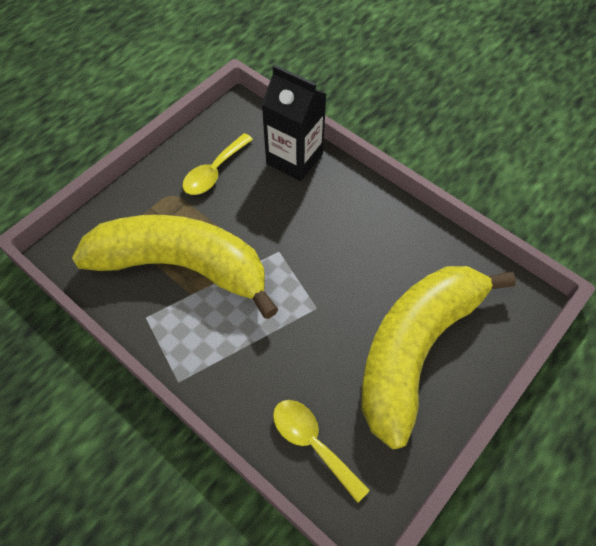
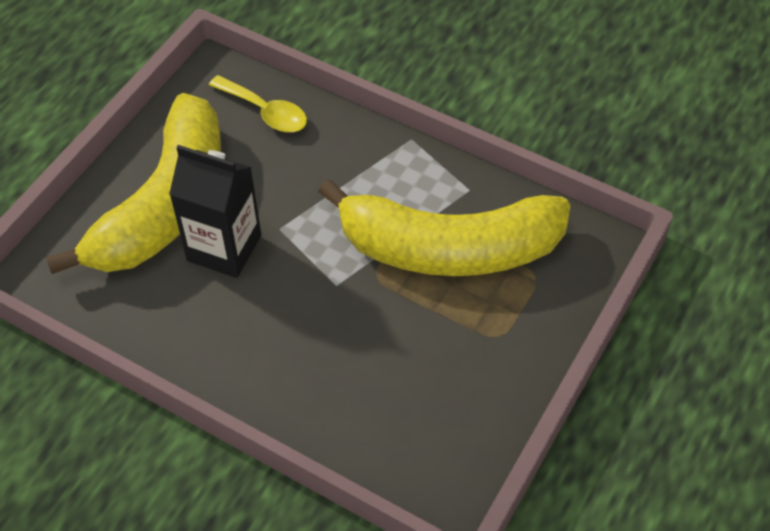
camera: 170 degrees right, 5 degrees down
(214, 172) = (451, 379): yellow spoon -> none
(294, 159) = (341, 420): black carton -> black carton (224, 248)

